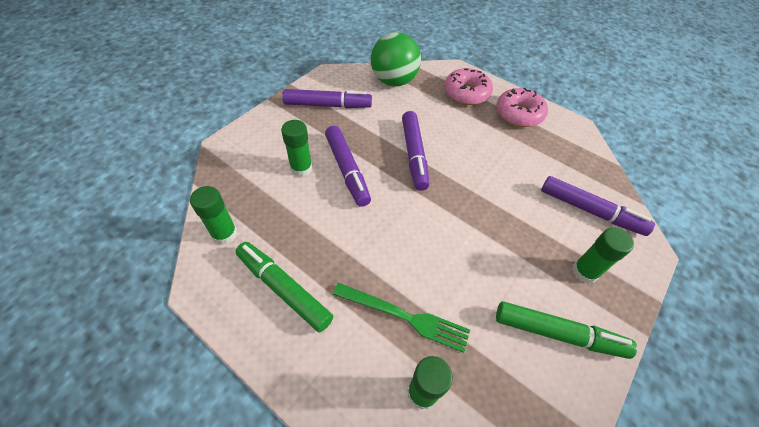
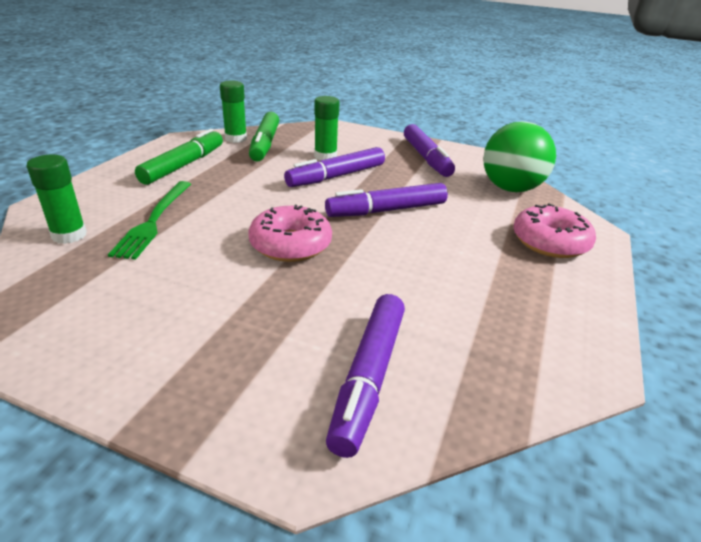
camera: 75 degrees right, 20 degrees down
(519, 114) = (554, 294): pink donut -> pink donut (290, 244)
(558, 333) = (124, 329): green marker -> green marker (265, 144)
(584, 272) = (232, 362): green glue stick -> none

